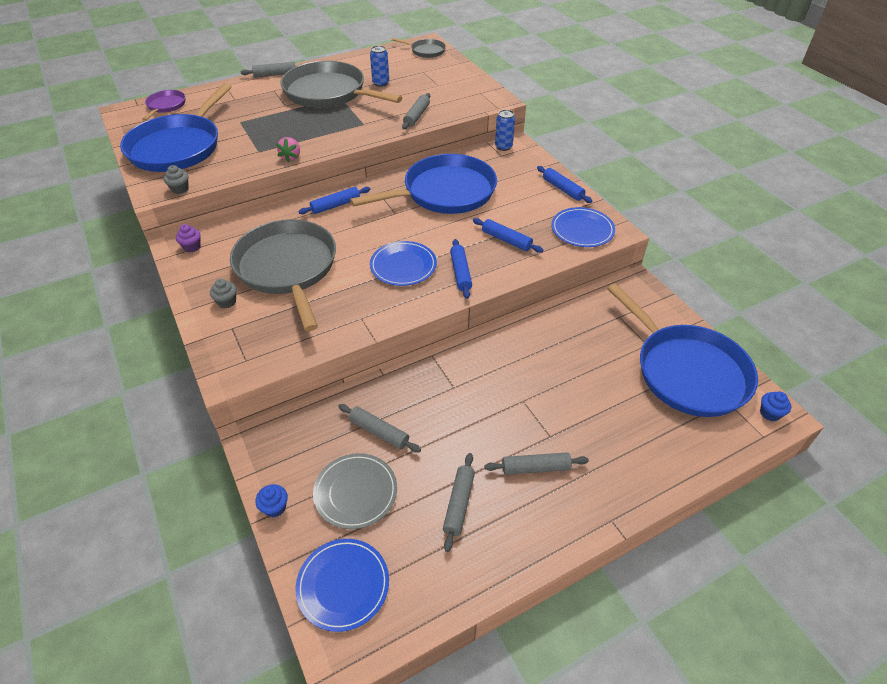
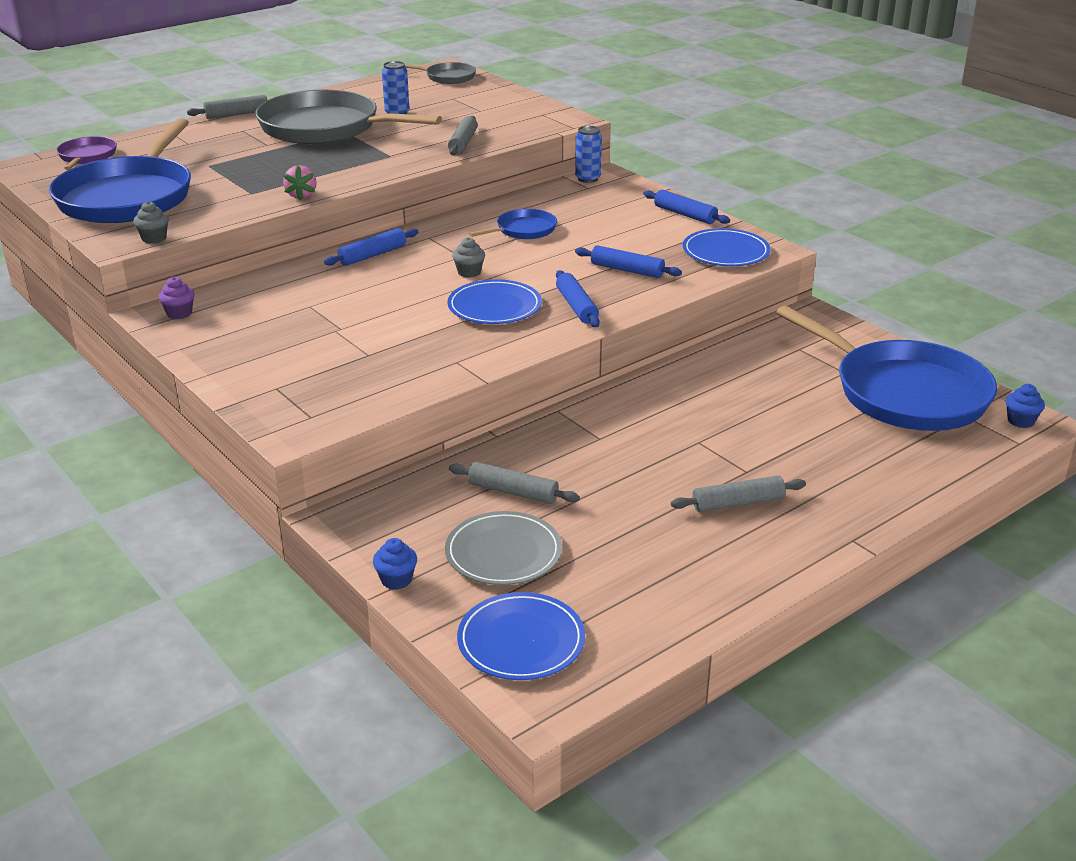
camera: 10 degrees left, 15 degrees down
(227, 302) = (257, 363): grey cupcake -> grey cupcake (469, 272)
(287, 268) = (330, 322): grey pan -> none
(445, 192) = (523, 230): blue pan -> blue pan, size x0.46
(459, 504) = (648, 548): grey rolling pin -> none

